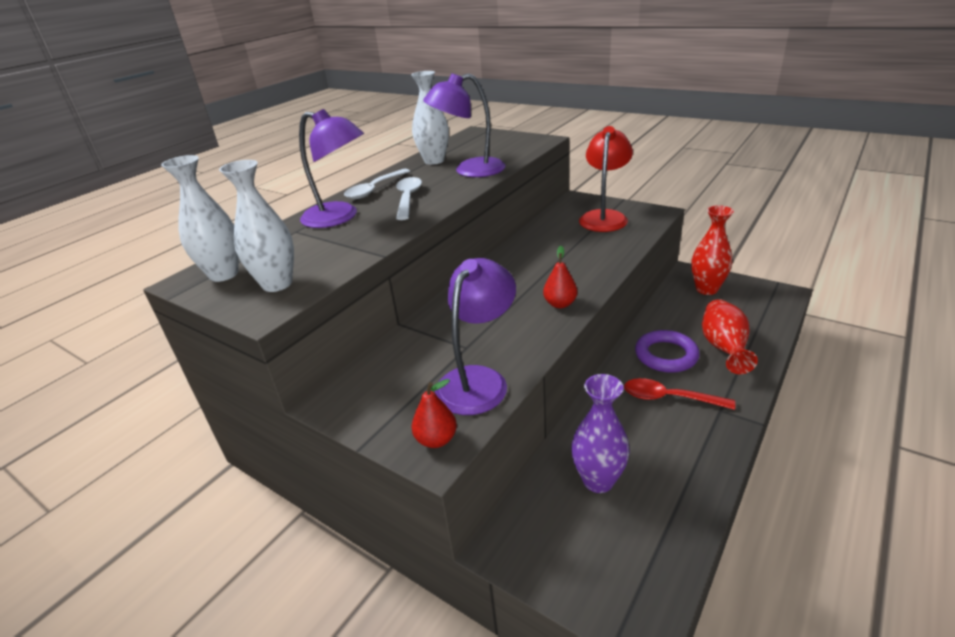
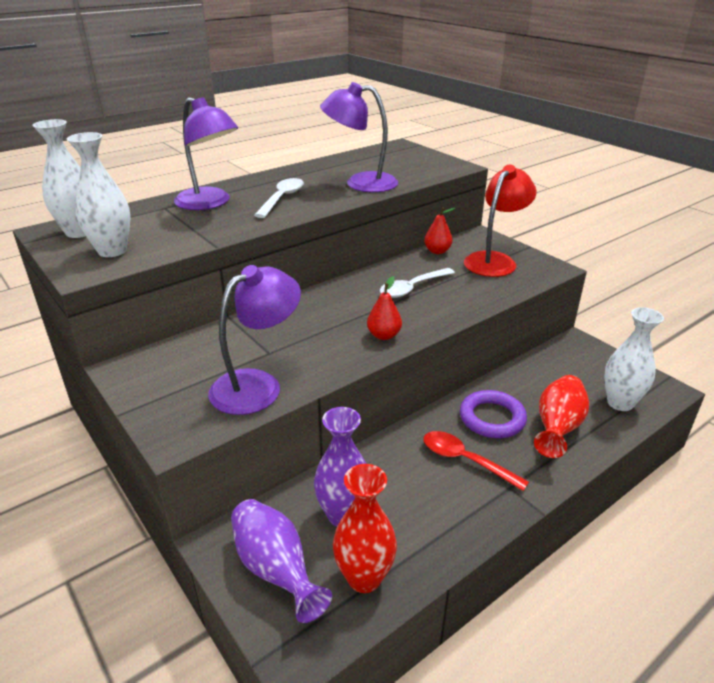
camera: 15 degrees right, 0 degrees up
(374, 189) = (261, 183): white spoon -> white spoon (412, 288)
(434, 161) = (337, 167): white vase -> white vase (620, 403)
(436, 440) = (184, 426): red pear -> red pear (437, 251)
(571, 552) = (275, 569): none -> purple vase
(706, 289) = (583, 363): red vase -> red vase (364, 578)

